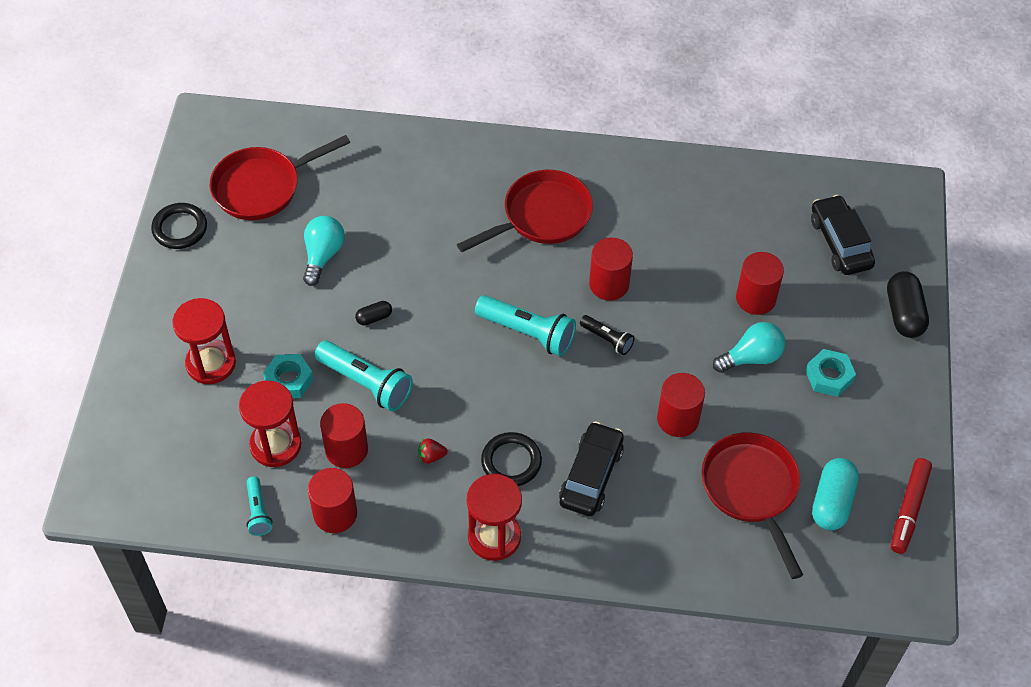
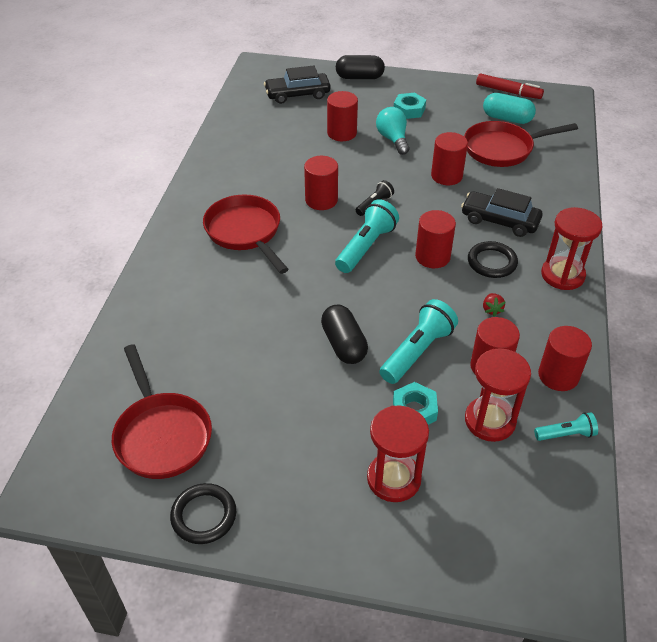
camera: 85 degrees left, 10 degrees down
(323, 255) = (264, 382): turquoise light bulb -> none
(374, 317) = (343, 344): black capsule -> black capsule, size x1.92
(516, 400) = (432, 256): none -> red cylinder

